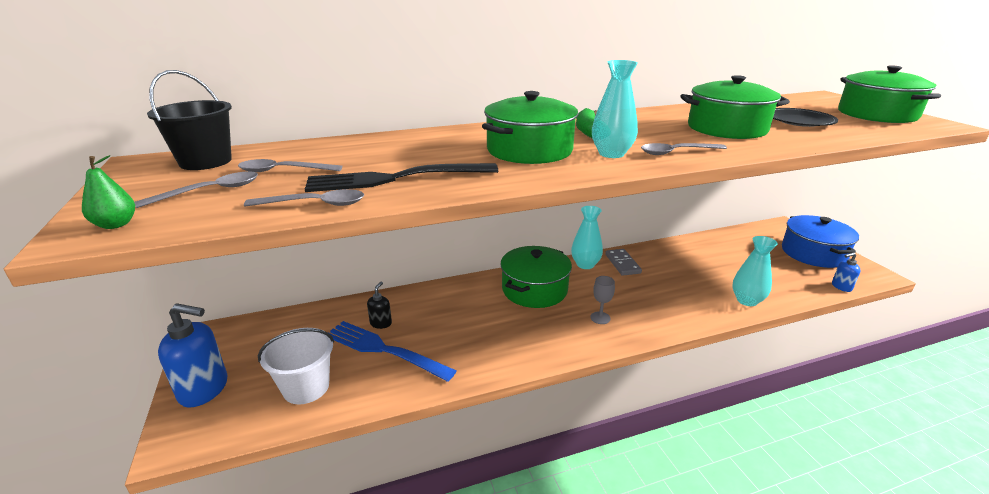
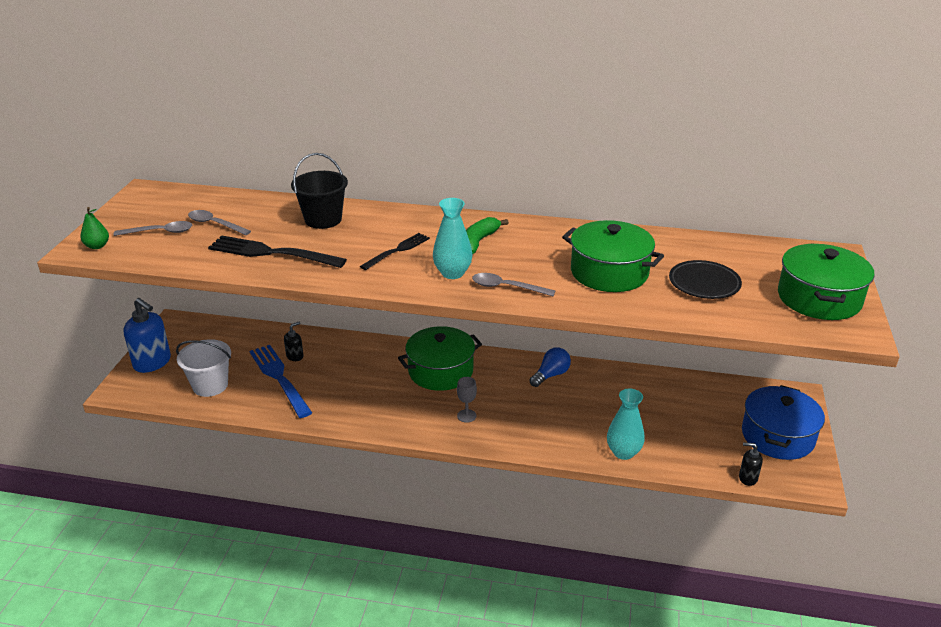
camera: 30 degrees right, 5 degrees up
(205, 161) = (180, 200): black bucket -> black bucket (323, 219)
(315, 204) = (203, 262): grey spoon -> none
(529, 150) = (397, 250): green pot -> black fork
(585, 264) = (514, 363): turquoise vase -> none
(622, 264) = (551, 375): grey domino -> blue light bulb
(841, 287) = (747, 478): blue soap dispenser -> black soap dispenser

